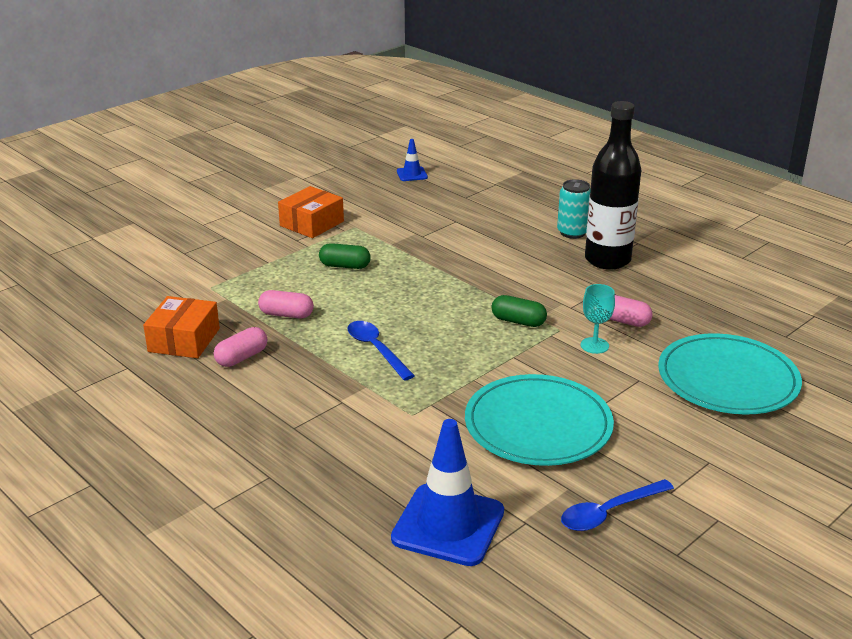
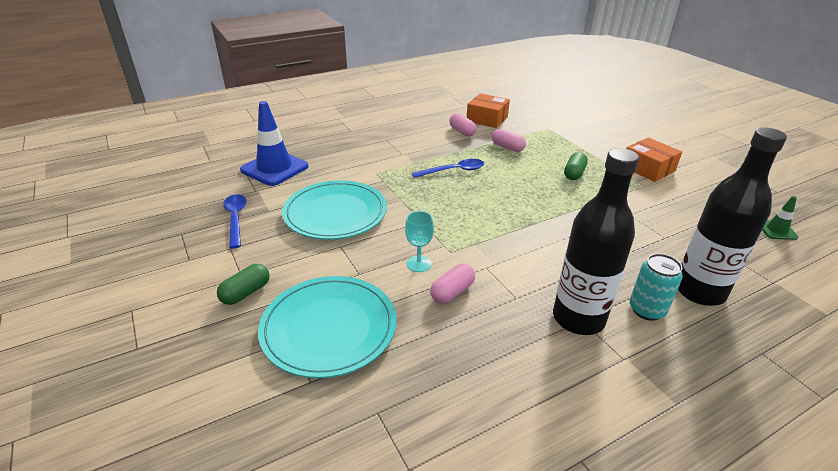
camera: 105 degrees right, 5 degrees up
(286, 314) = (507, 147): pink capsule -> pink capsule turned 75 degrees counterclockwise
(412, 174) = (776, 230): blue traffic cone -> green traffic cone
(518, 321) = (470, 233): green capsule -> green capsule (246, 292)
(530, 211) = (699, 291): none -> black bottle

